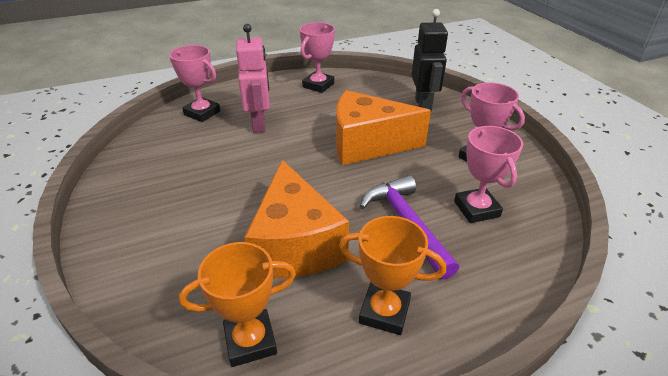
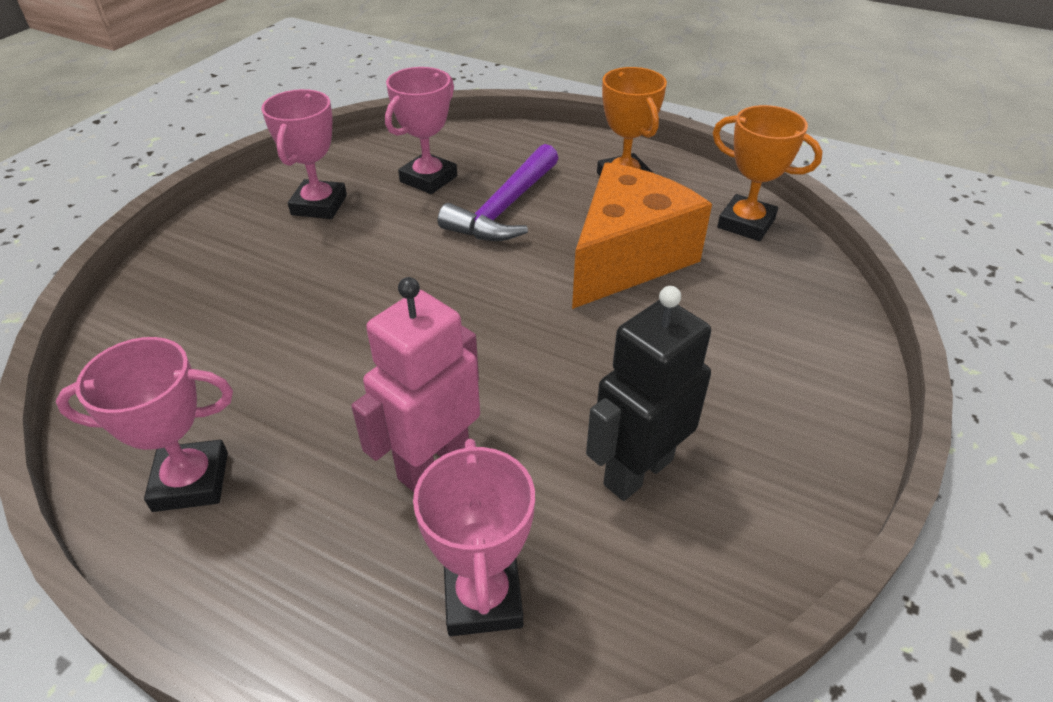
camera: 130 degrees left, 5 degrees up
(367, 144) = (374, 301): orange cheese -> none
(423, 105) = (188, 300): black robot -> black robot (637, 471)

